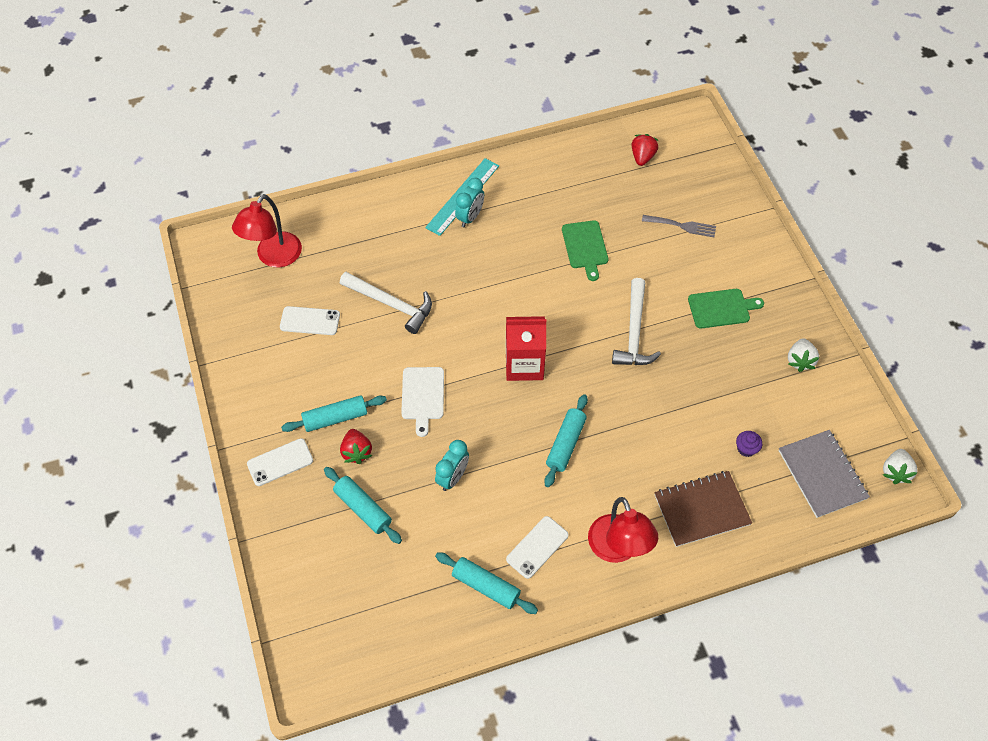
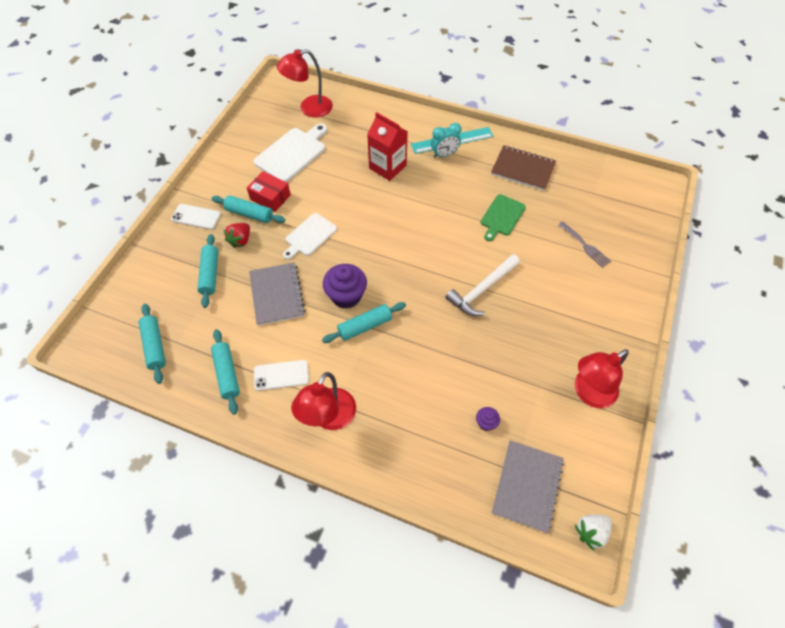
camera: 40 degrees right, 0 degrees up
(310, 321) = (292, 153): white phone -> white cutting board
(338, 385) = (270, 197): none -> red box
(386, 618) = (155, 346): none -> turquoise rolling pin
(391, 304) = (346, 173): white hammer -> none
(453, 477) = (277, 294): turquoise clock -> grey notebook
(520, 428) = (346, 296): none -> purple cupcake
(524, 364) = (389, 260): red carton -> red carton (387, 167)
(642, 157) = (598, 187): red strawberry -> none
(701, 509) = (412, 438): brown notebook -> brown notebook (523, 169)
(721, 308) = (561, 317): green cutting board -> none
(799, 360) = (588, 393): white strawberry -> red lamp

